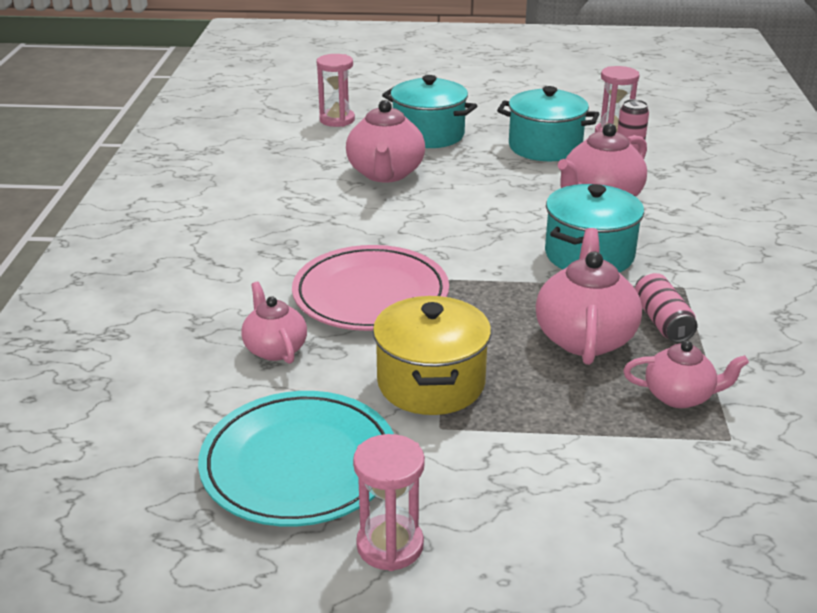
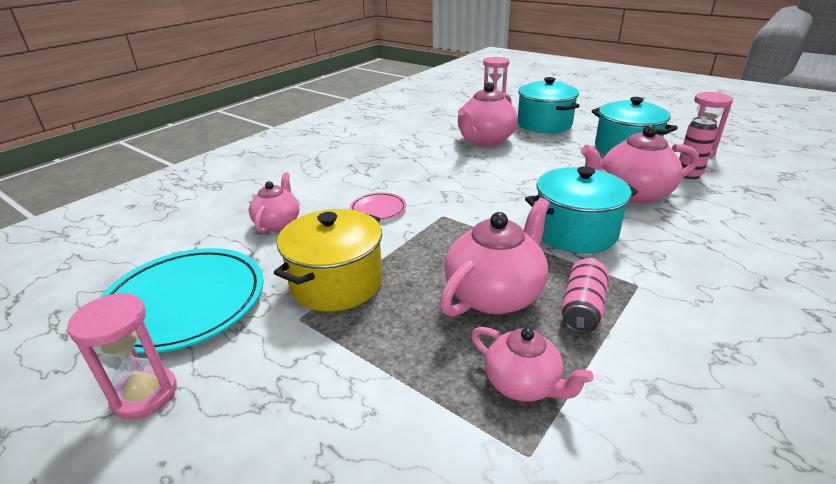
camera: 35 degrees right, 0 degrees up
(370, 295) = (378, 209): pink plate -> pink plate, size x0.46

